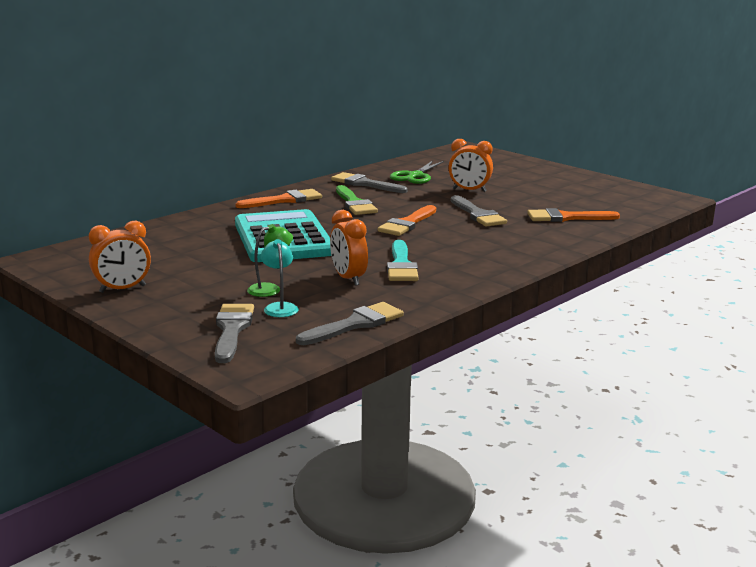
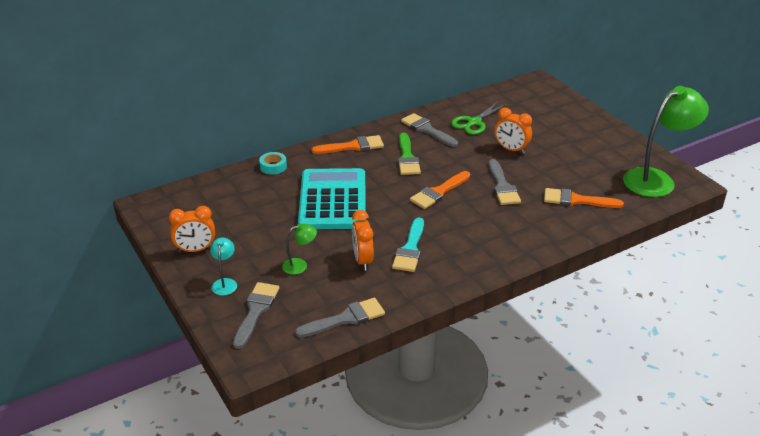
camera: 15 degrees right, 15 degrees up
(193, 220) = (273, 166): none -> turquoise tape
(280, 307) = (299, 289): turquoise lamp -> turquoise lamp (225, 283)
(639, 198) = (656, 179): none -> green lamp

